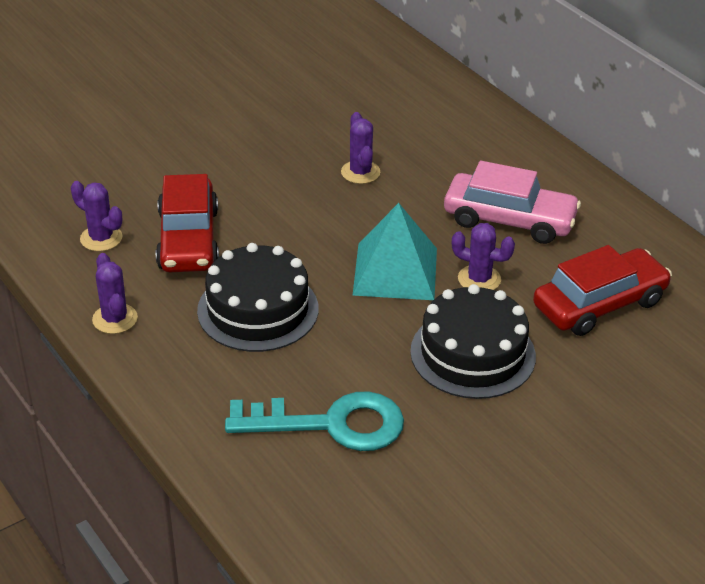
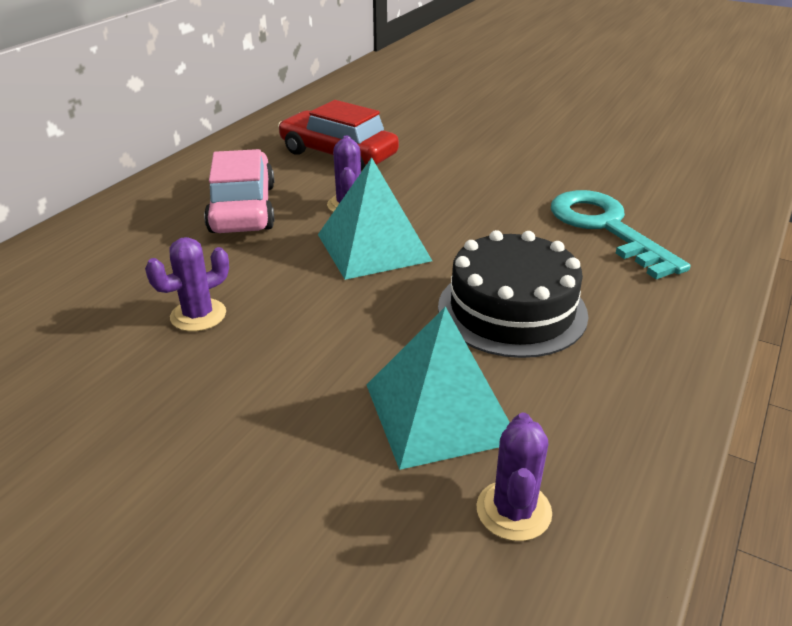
camera: 115 degrees left, 5 degrees down
(115, 319) = (644, 413): purple cactus -> none
(188, 239) = (440, 412): red car -> turquoise pyramid
(472, 353) = (450, 189): black cake -> none

